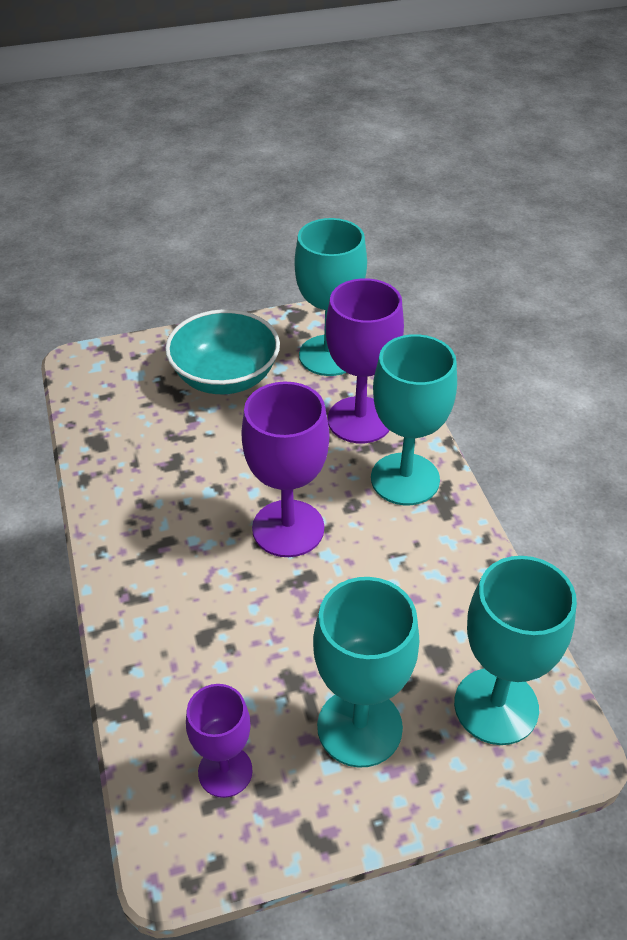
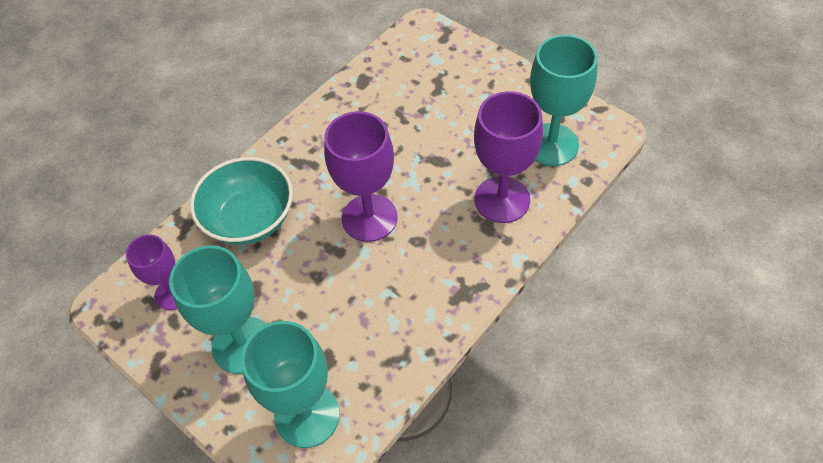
camera: 60 degrees right, 10 degrees up
(225, 377) = (475, 103): turquoise bowl -> turquoise bowl (249, 219)
(405, 479) = (467, 258): turquoise goblet -> none

